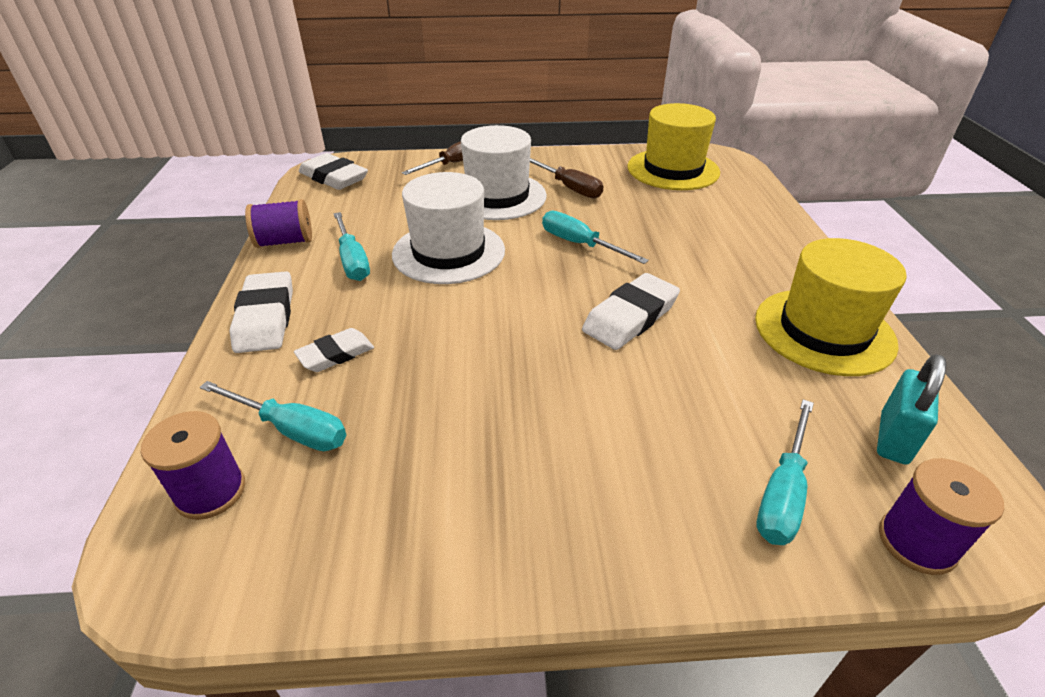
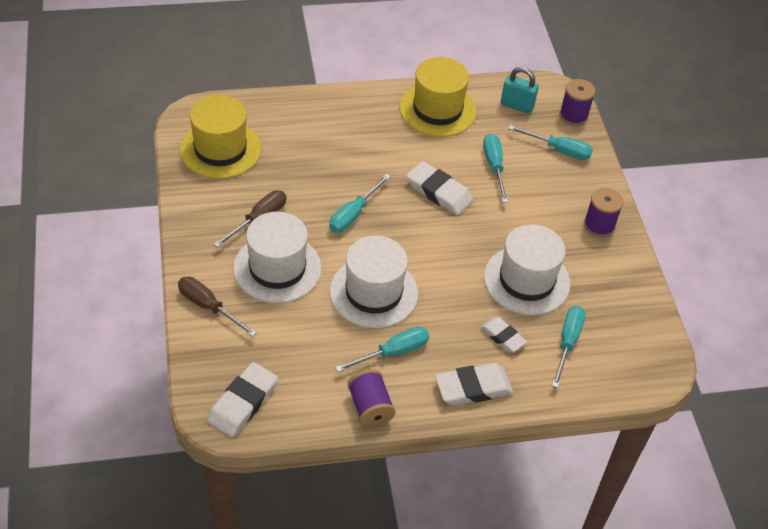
camera: 100 degrees left, 10 degrees up
(210, 491) = (615, 365): purple spool -> purple spool (599, 225)
(437, 395) = (526, 280): none -> white hat
(703, 385) = (494, 166): none -> turquoise screwdriver

